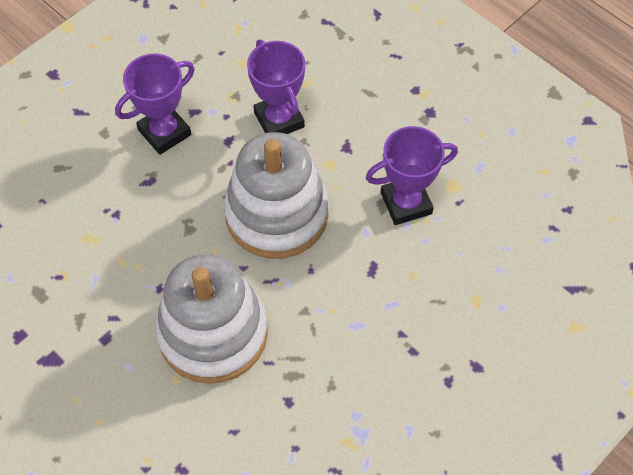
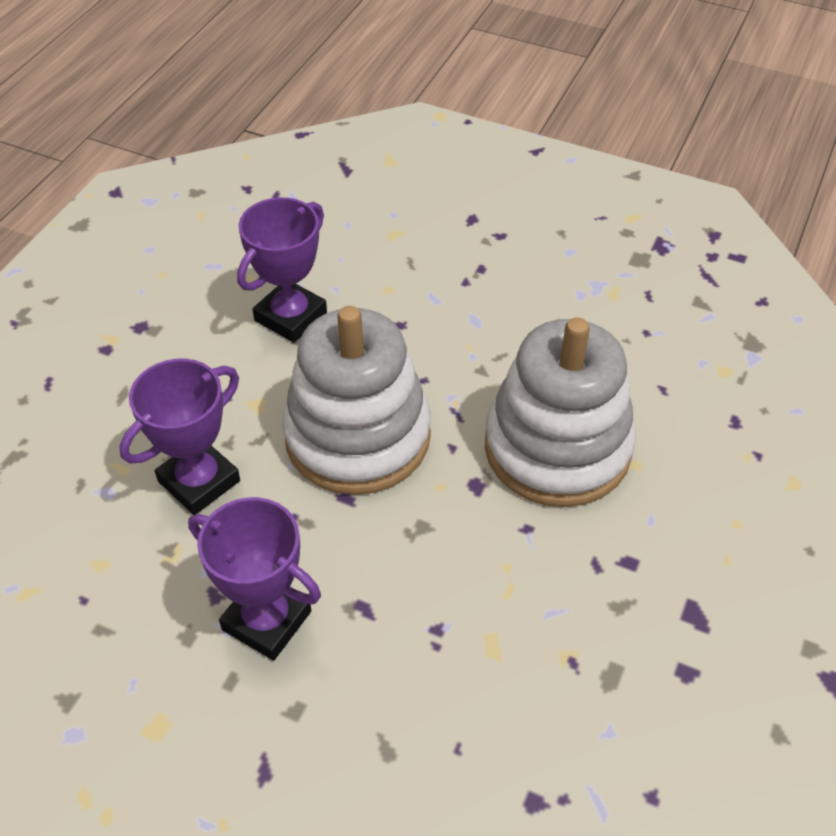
camera: 110 degrees left, 10 degrees down
(406, 203) = (290, 316): purple trophy -> purple trophy turned 75 degrees clockwise

